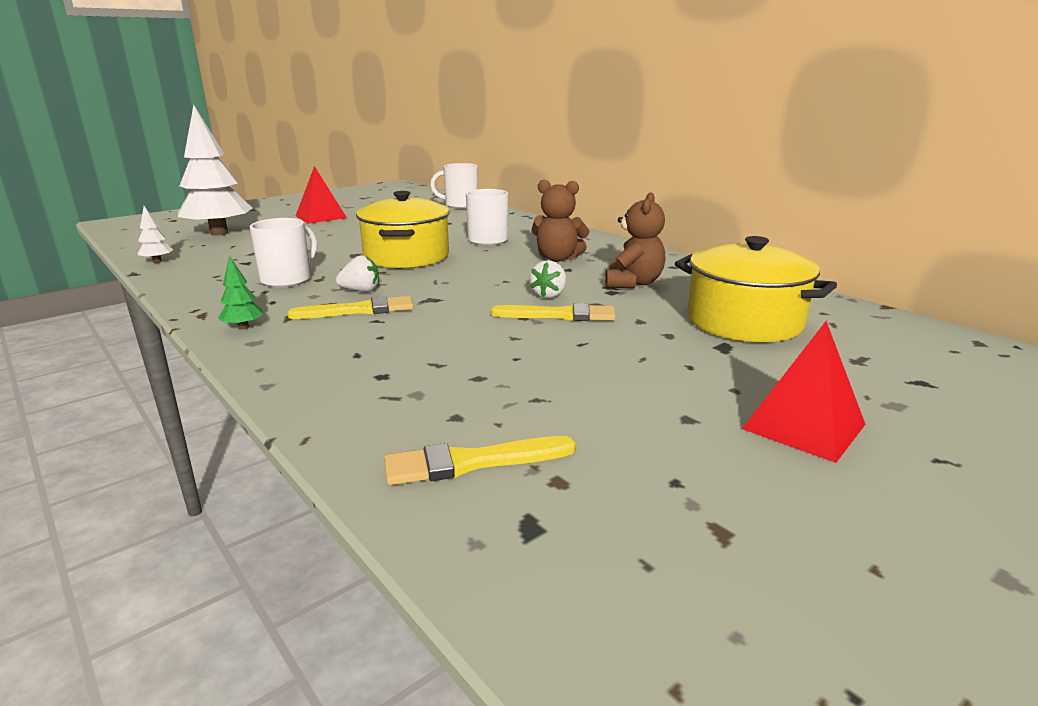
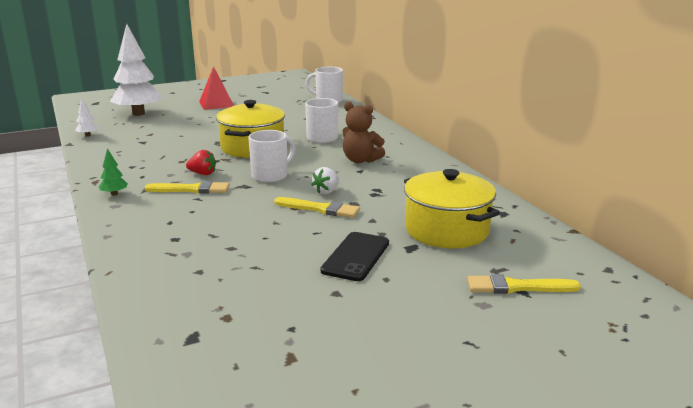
camera: 15 degrees right, 0 degrees up
(288, 279) = (161, 159): white mug -> white mug (271, 175)
(361, 291) = (202, 174): white strawberry -> red strawberry
(471, 462) = (187, 299): yellow brush -> yellow brush (517, 287)
(633, 283) = (397, 188): brown teddy bear -> none
(665, 367) = (356, 257): none -> black phone
(803, 426) = (404, 309): red pyramid -> none

